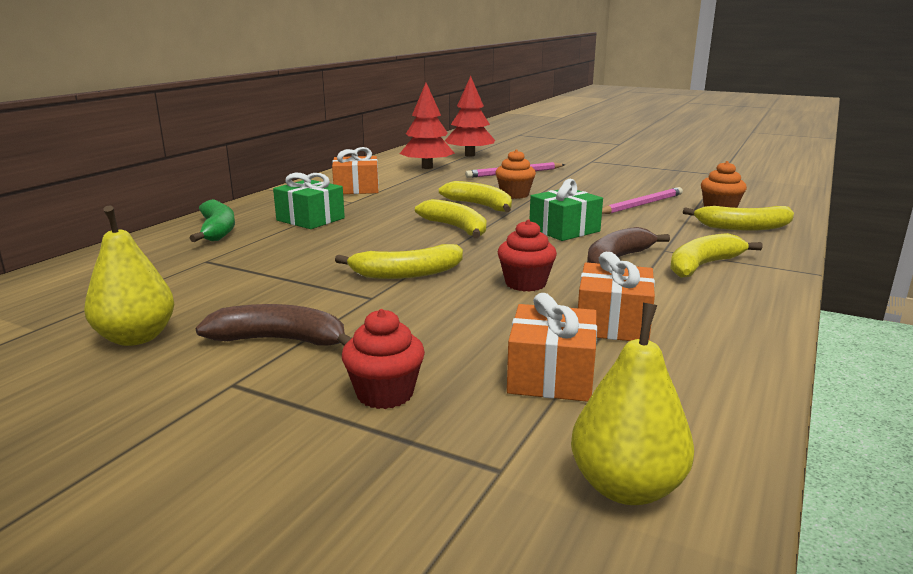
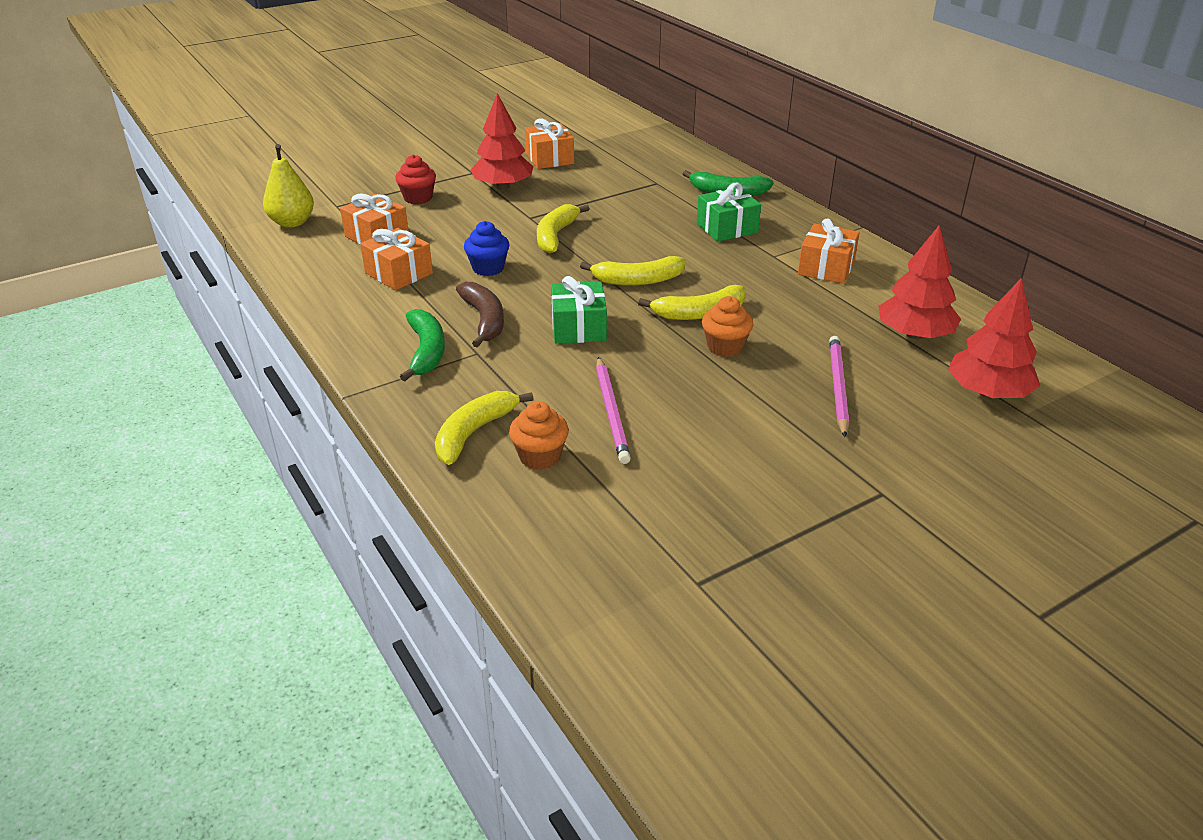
camera: 120 degrees right, 15 degrees up
(136, 337) = (550, 158): yellow pear -> orange gift
(280, 340) = (503, 186): brown banana -> red tree
(525, 283) = (488, 268): red cupcake -> blue cupcake
(703, 265) = (426, 351): yellow banana -> green banana

